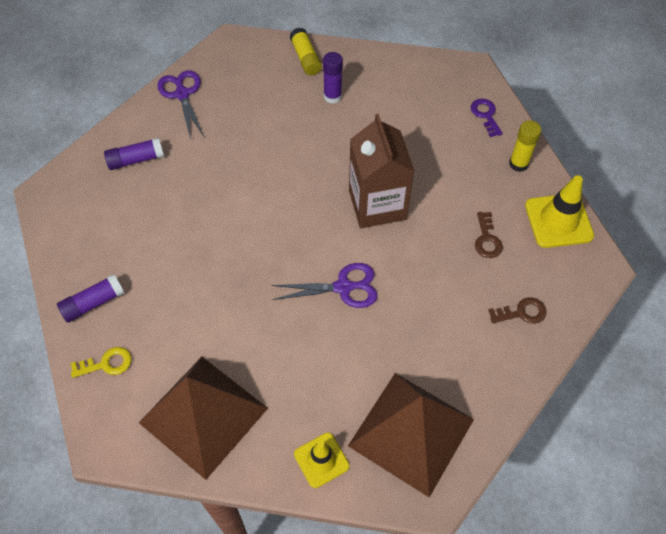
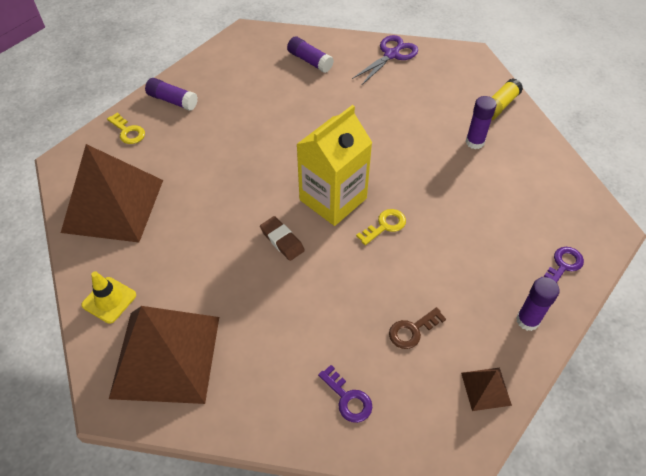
camera: 60 degrees right, 5 degrees down
(323, 227) = (333, 199): none -> yellow carton
(343, 287) = (282, 240): purple scissors -> brown eraser
(377, 205) = (385, 226): brown carton -> yellow key
(518, 164) = (527, 320): yellow glue stick -> purple glue stick
(522, 312) = (348, 398): brown key -> purple key
(558, 221) = (486, 388): yellow traffic cone -> brown pyramid

